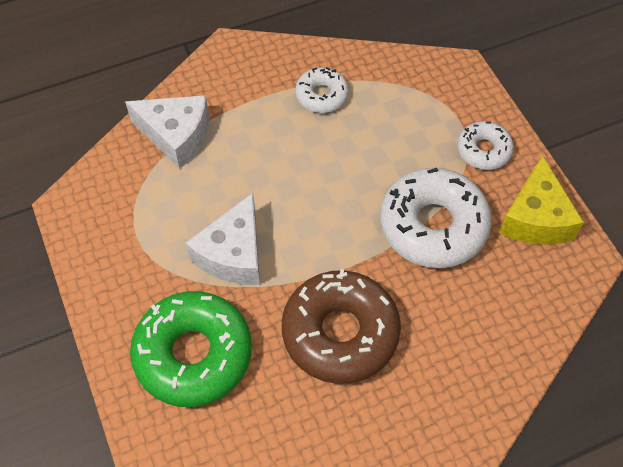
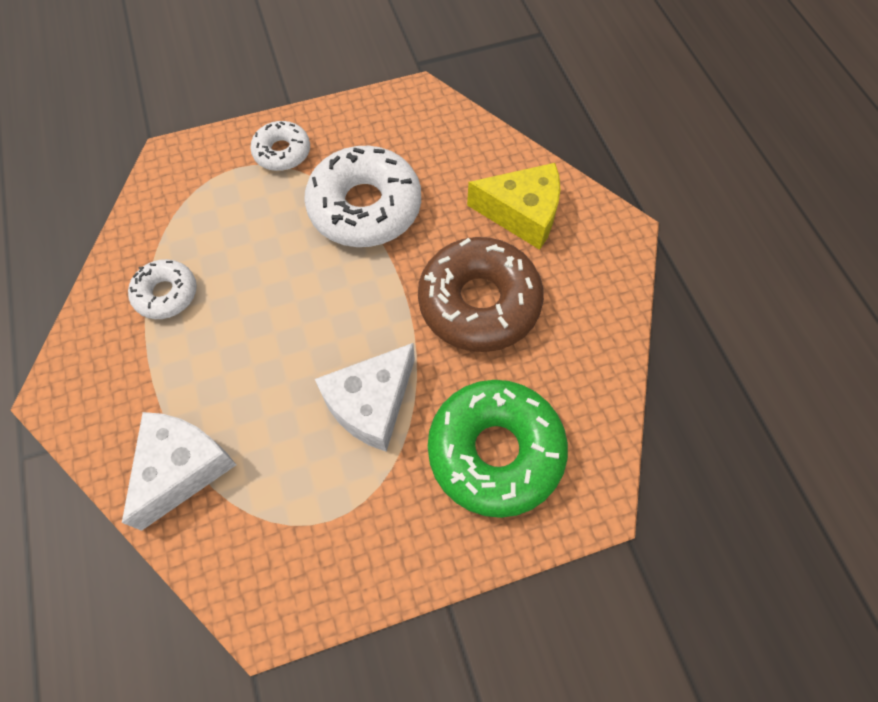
camera: 85 degrees left, 5 degrees up
(233, 254) = (371, 404): white cheese -> white cheese turned 105 degrees clockwise
(535, 218) = (370, 124): yellow cheese -> yellow cheese (522, 214)

